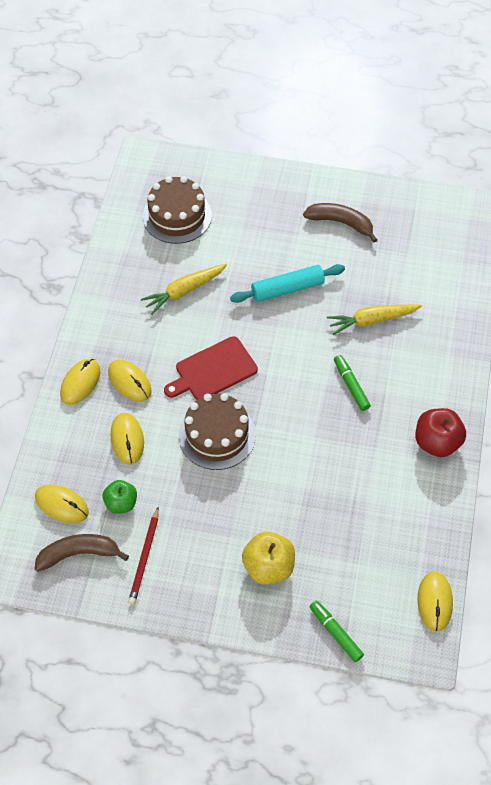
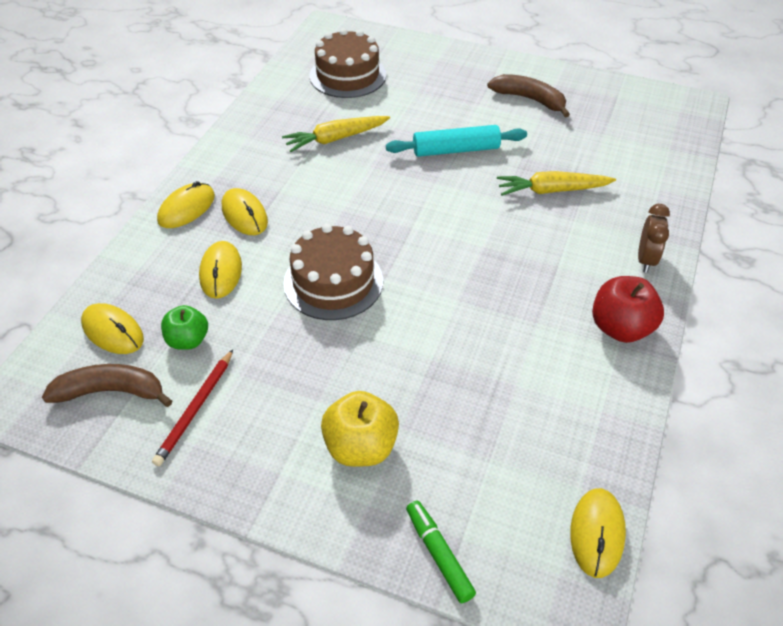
camera: 10 degrees right, 10 degrees down
(213, 370) = (347, 216): red cutting board -> none
(351, 385) = (515, 251): green marker -> none
(451, 378) = (646, 260): none -> brown clock

